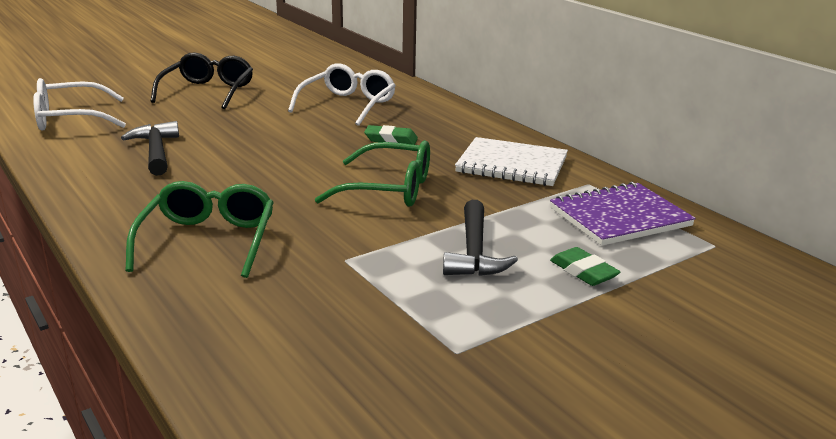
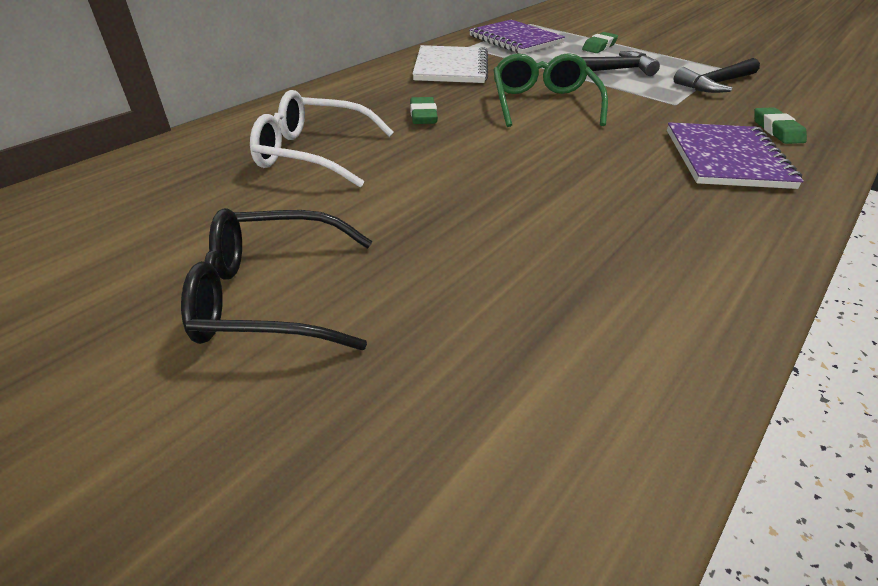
camera: 105 degrees left, 15 degrees up
(70, 119) = (515, 448): white glasses -> none
(156, 151) = (576, 257): black hammer -> black hammer (715, 84)
(208, 241) = (726, 158): green glasses -> purple notebook
(233, 297) = (776, 130): none -> green eraser

